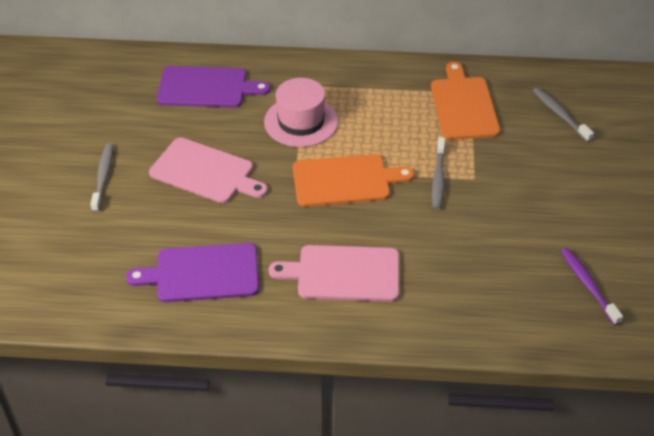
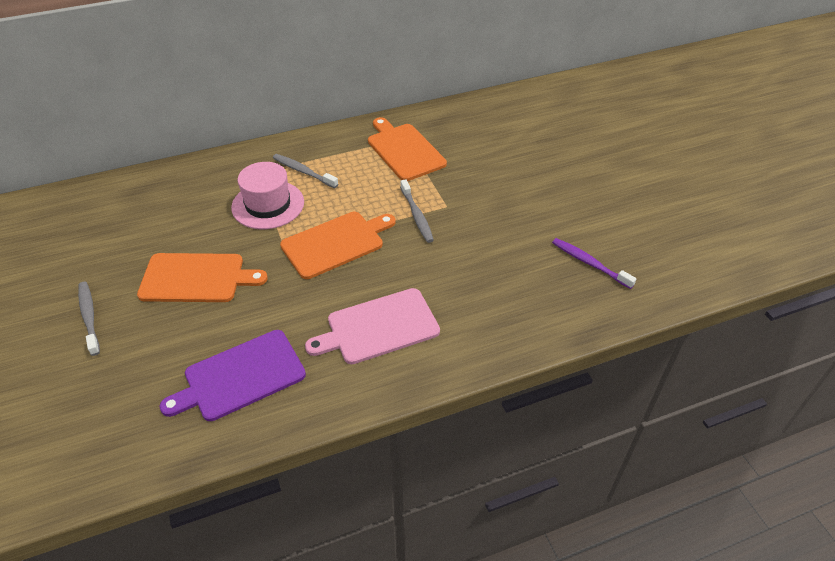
camera: 25 degrees left, 0 degrees up
(205, 172) = (196, 278): pink cutting board -> orange cutting board
(206, 87) = (161, 201): purple cutting board -> none
(560, 114) = (485, 135): grey toothbrush -> grey toothbrush (303, 171)

